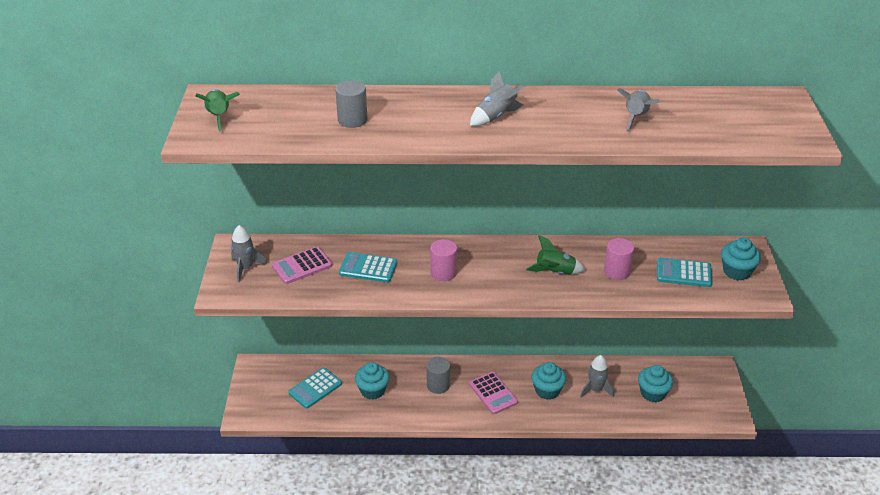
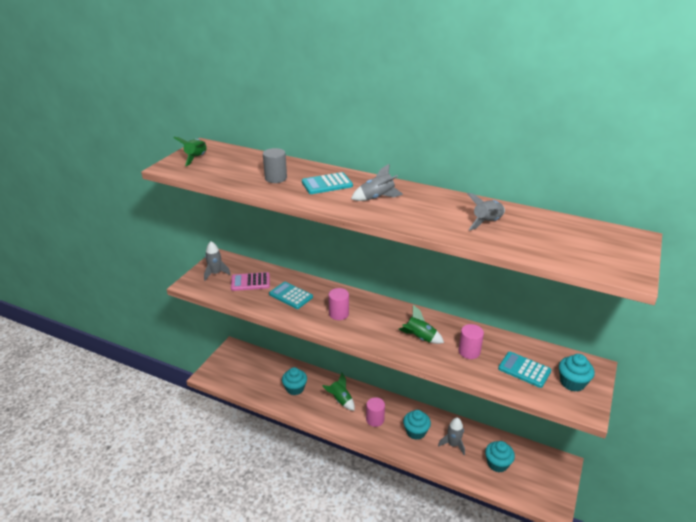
camera: 25 degrees right, 5 degrees down
(315, 388) = (260, 374): turquoise calculator -> turquoise calculator (327, 184)
(438, 385) = (340, 400): grey cylinder -> green rocket
(493, 393) = (375, 419): pink calculator -> pink cylinder

